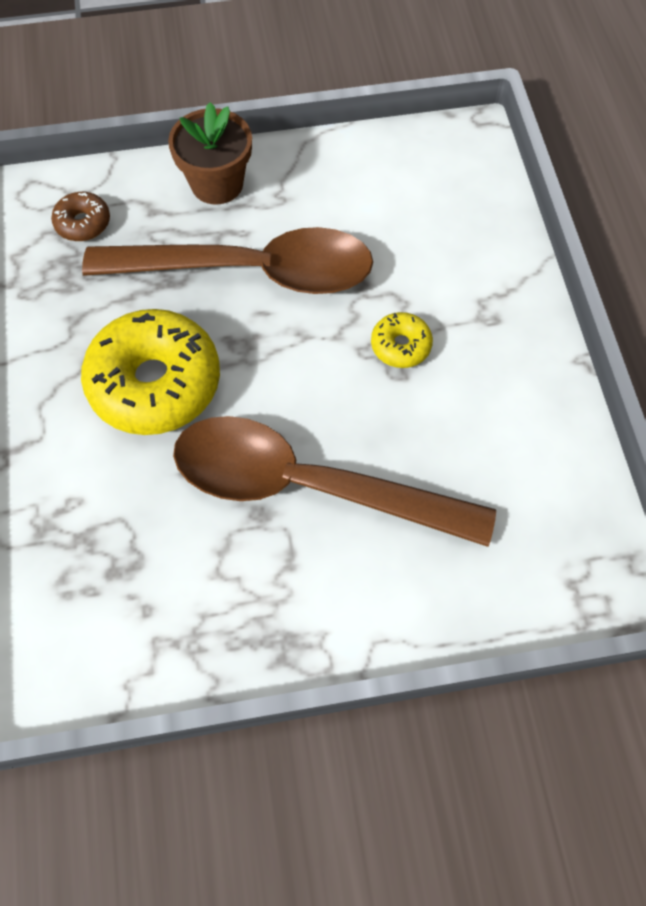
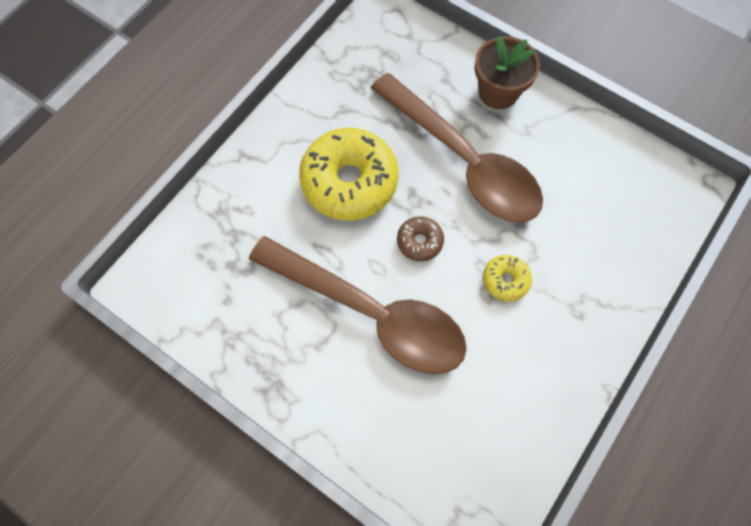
camera: 45 degrees right, 5 degrees up
(83, 223) = (401, 57): brown donut -> brown donut (419, 241)
(308, 486) = (371, 313): brown spoon -> brown spoon turned 150 degrees clockwise

